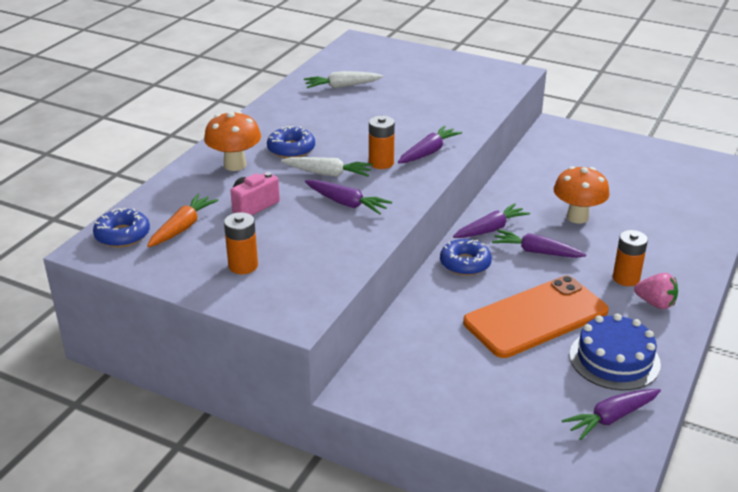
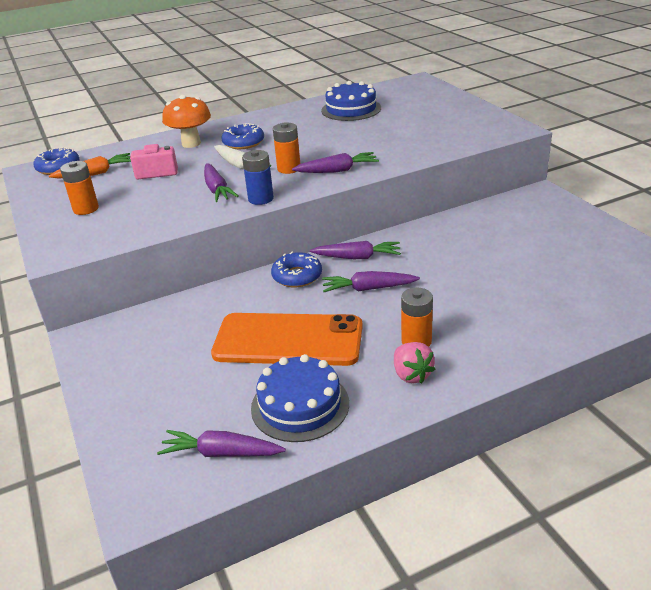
camera: 40 degrees right, 0 degrees up
(342, 86) = (351, 109): white carrot -> blue cake
(403, 199) = (261, 199): none -> blue battery
(536, 252) = (369, 289): purple carrot -> purple carrot turned 60 degrees counterclockwise
(577, 217) = (449, 273): orange mushroom -> none

